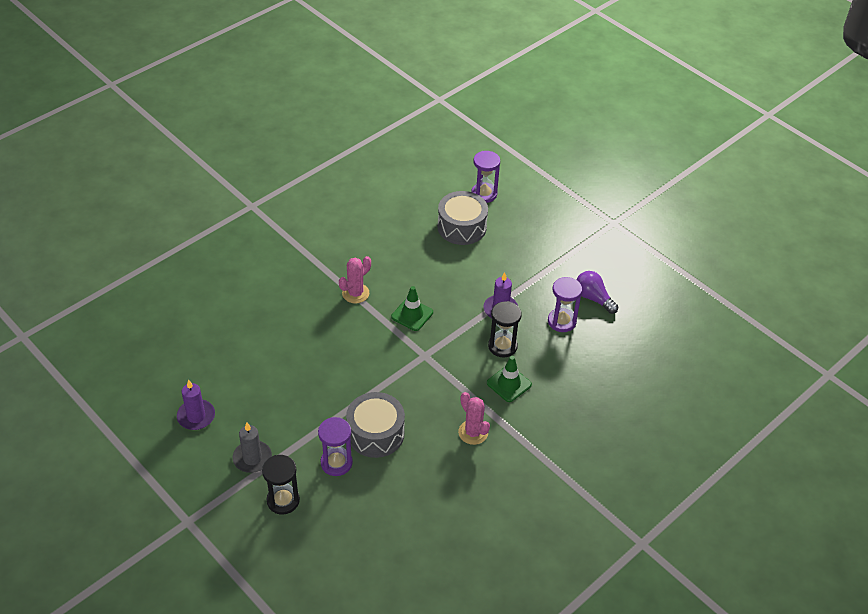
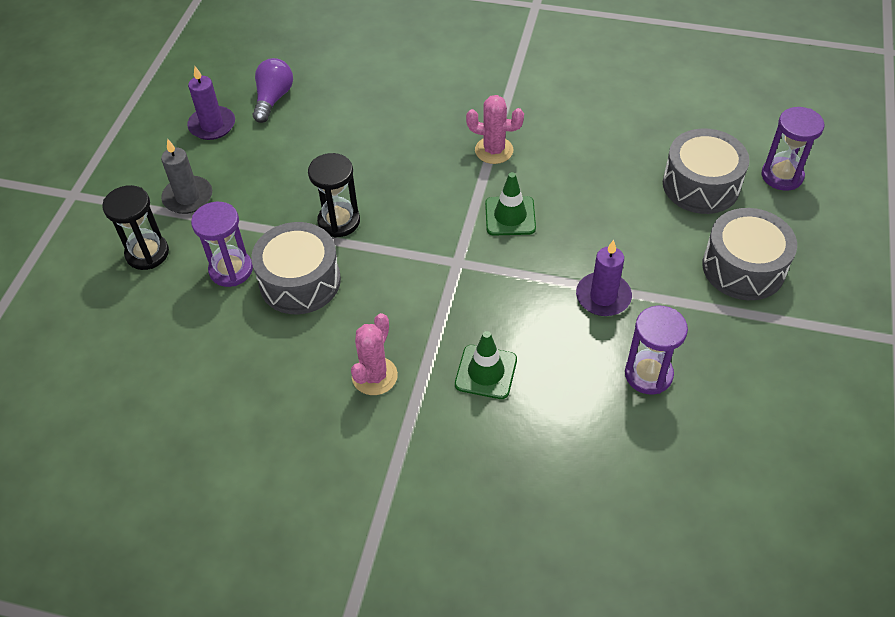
camera: 60 degrees right, 5 degrees up
(502, 346) = (543, 332): black hourglass -> black hourglass (339, 221)
(528, 246) = (743, 267): none -> grey drum
(593, 298) = (728, 389): purple light bulb -> purple light bulb (273, 99)

